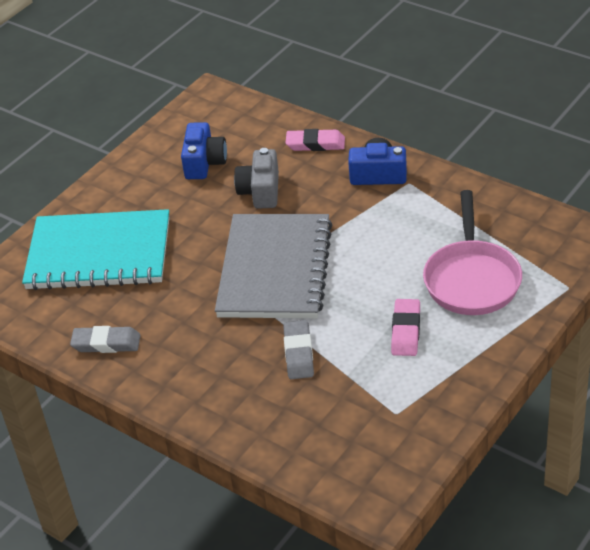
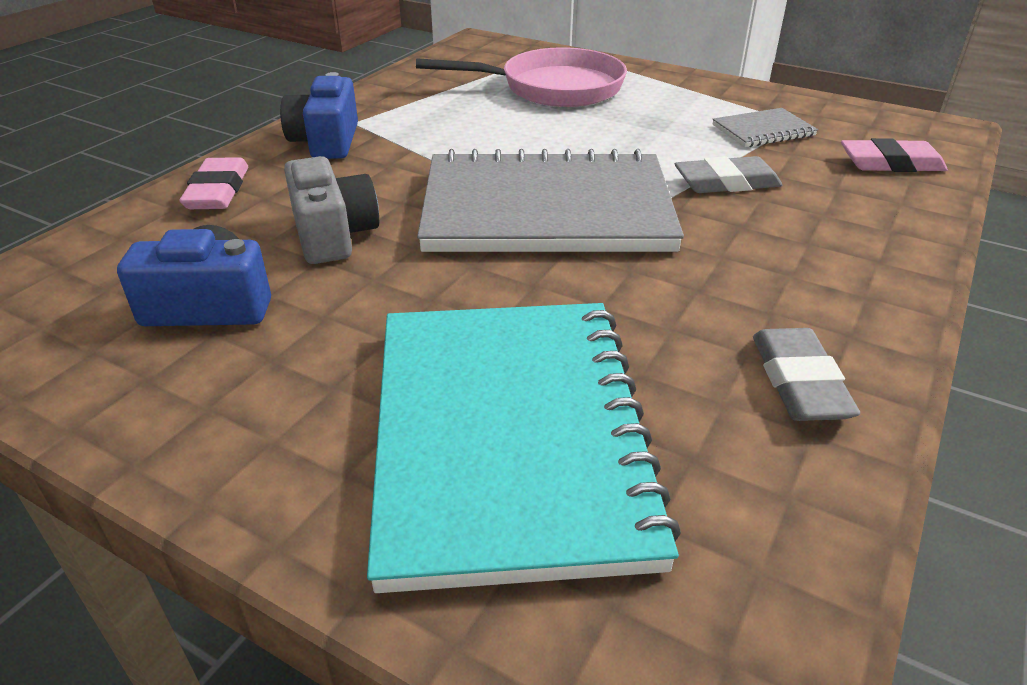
camera: 100 degrees left, 5 degrees down
(260, 191) = (333, 234): grey camera -> grey camera turned 105 degrees counterclockwise
(381, 389) = (763, 131): none -> grey notebook
(406, 331) = (654, 119): pink eraser -> pink eraser (891, 163)

